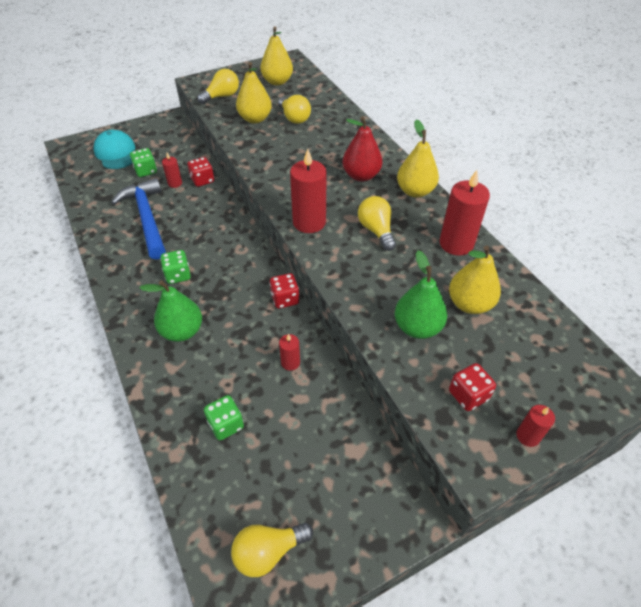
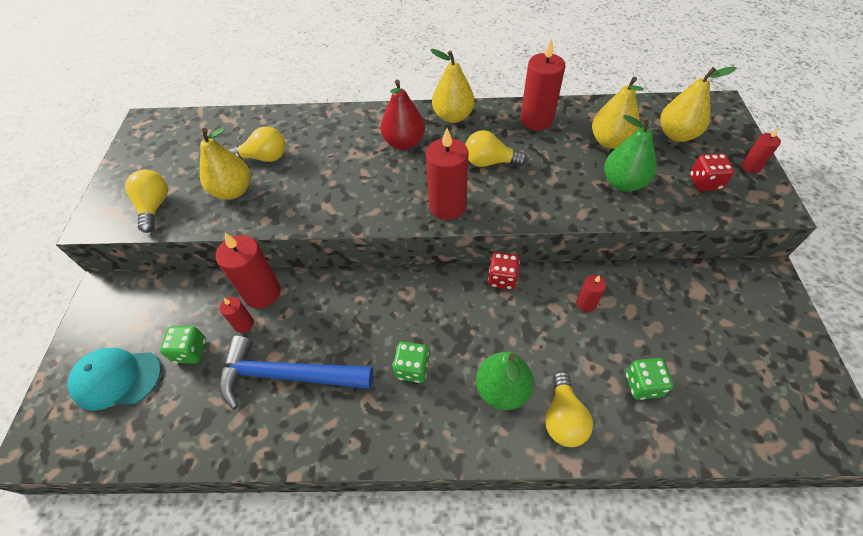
camera: 60 degrees left, 5 degrees up
(202, 180) = (262, 292): red dice -> red candle
(268, 551) = (786, 393): yellow light bulb -> yellow light bulb (563, 418)
(277, 82) = (179, 147): yellow pear -> yellow pear (677, 135)

